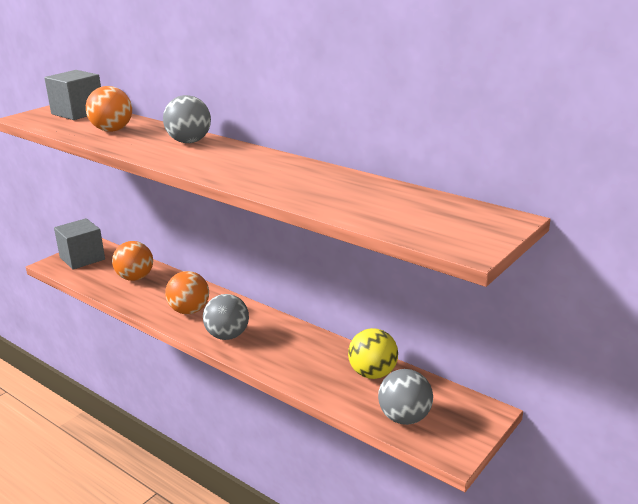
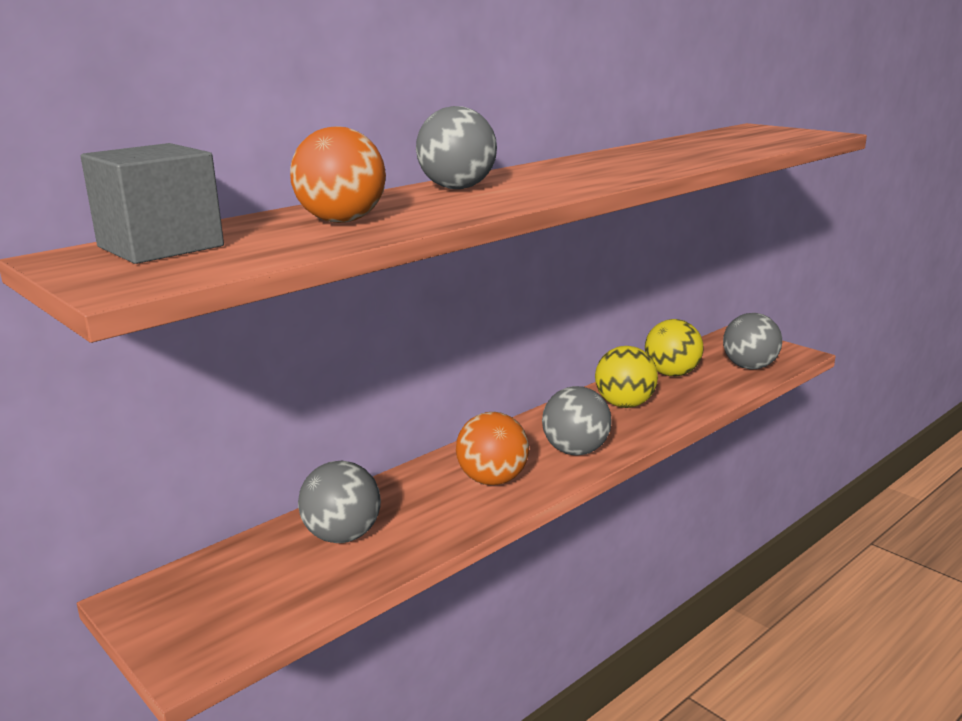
camera: 80 degrees left, 5 degrees down
(82, 258) = (196, 612): grey cube -> none
(135, 278) = (342, 536): orange ball -> grey ball
(304, 352) = (625, 405): none -> yellow ball

